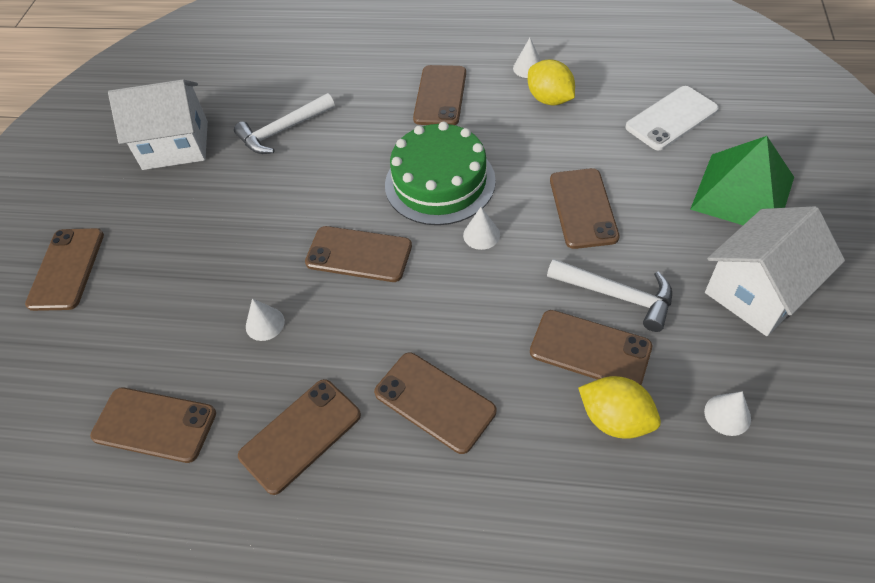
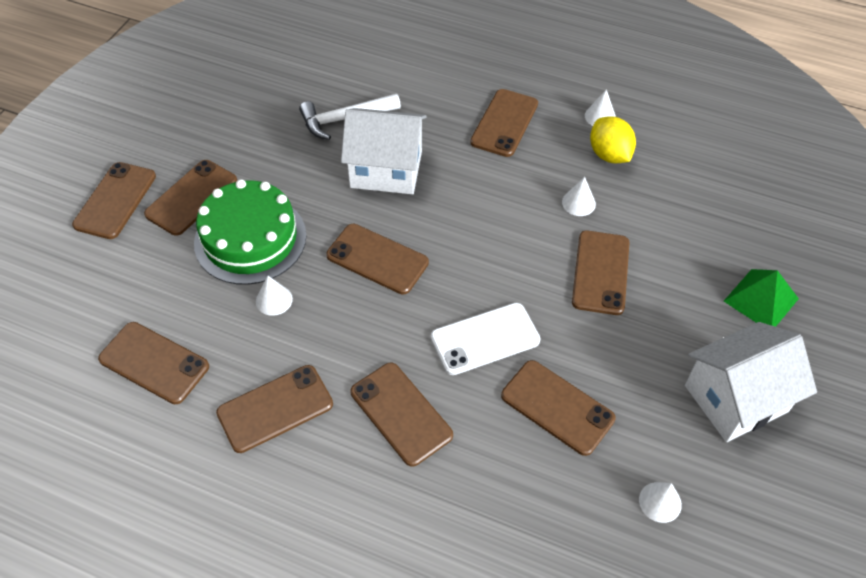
camera: 10 degrees right, 0 degrees up
(148, 245) = (191, 197): none -> brown phone
(176, 145) = (242, 107): white house -> white house (386, 169)
(440, 182) = (474, 210): green cake -> green cake (250, 239)
(481, 235) = (496, 272): white cone -> white cone (578, 203)
(615, 419) = (556, 476): yellow lemon -> none
(617, 295) = (601, 364): white hammer -> none
(671, 118) = (721, 206): white phone -> white phone (485, 339)
(742, 192) = (761, 299): green pyramid -> green pyramid, size x0.65

